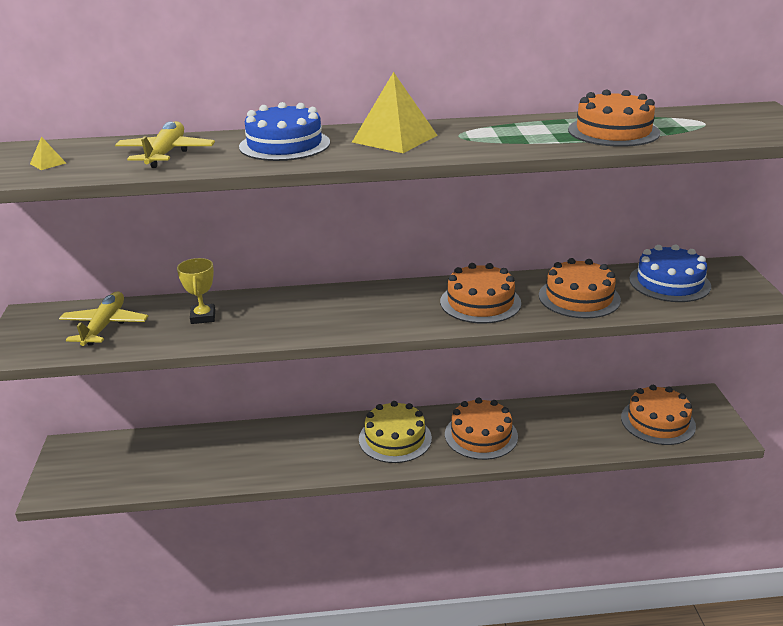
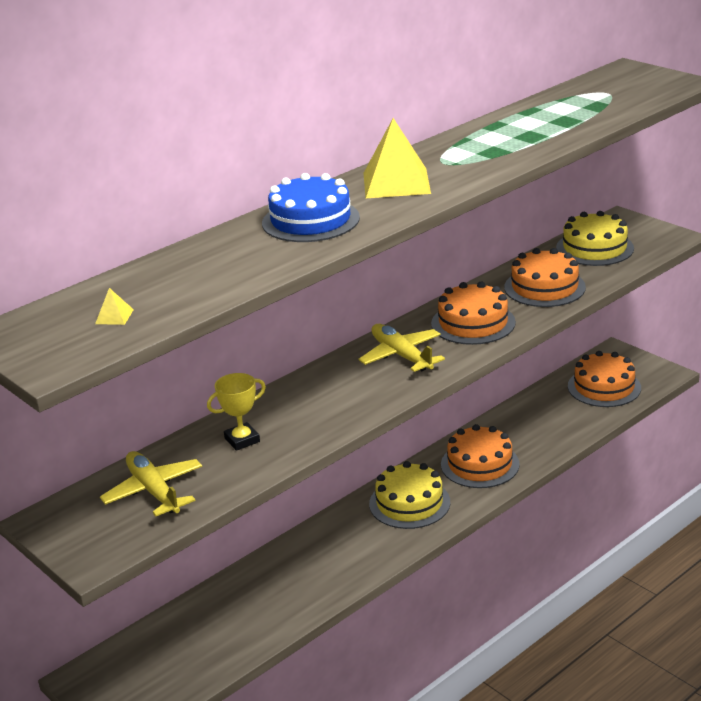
camera: 35 degrees left, 0 degrees up
(166, 154) = (216, 266): yellow plane -> yellow plane (401, 356)
(203, 317) = (242, 440): yellow trophy -> yellow trophy turned 75 degrees counterclockwise
(613, 131) = (556, 121): orange cake -> none
(669, 282) = (594, 248): blue cake -> yellow cake

